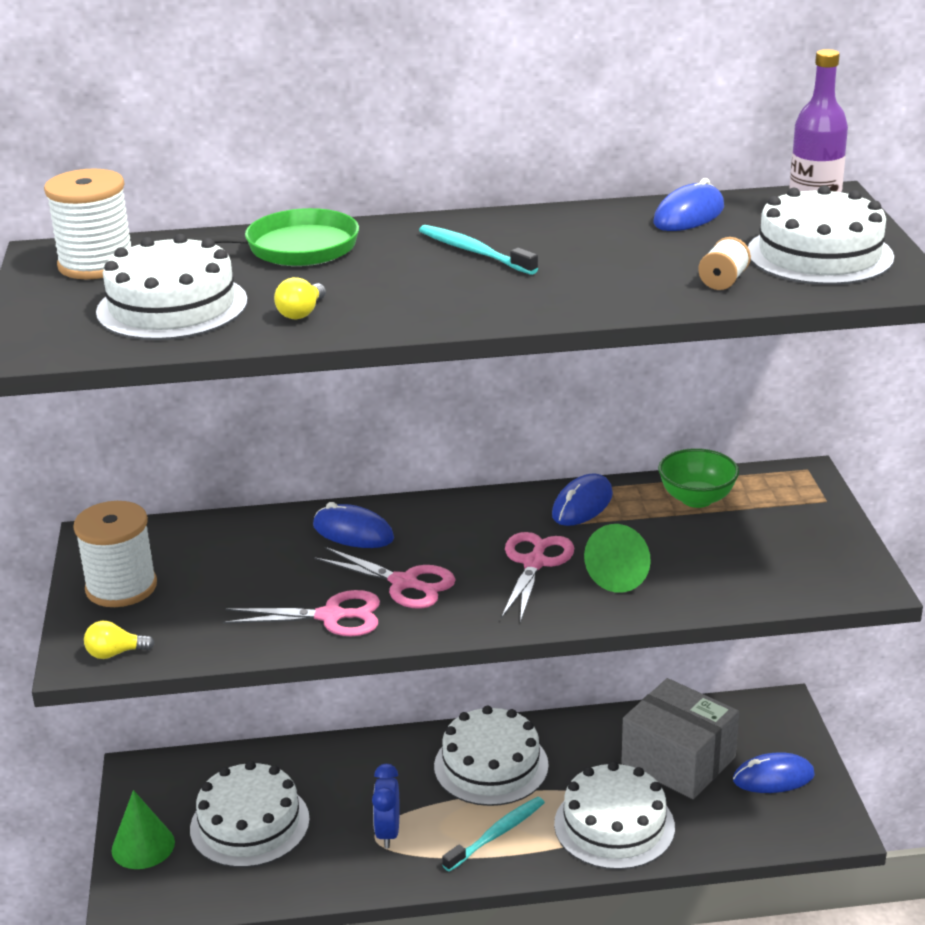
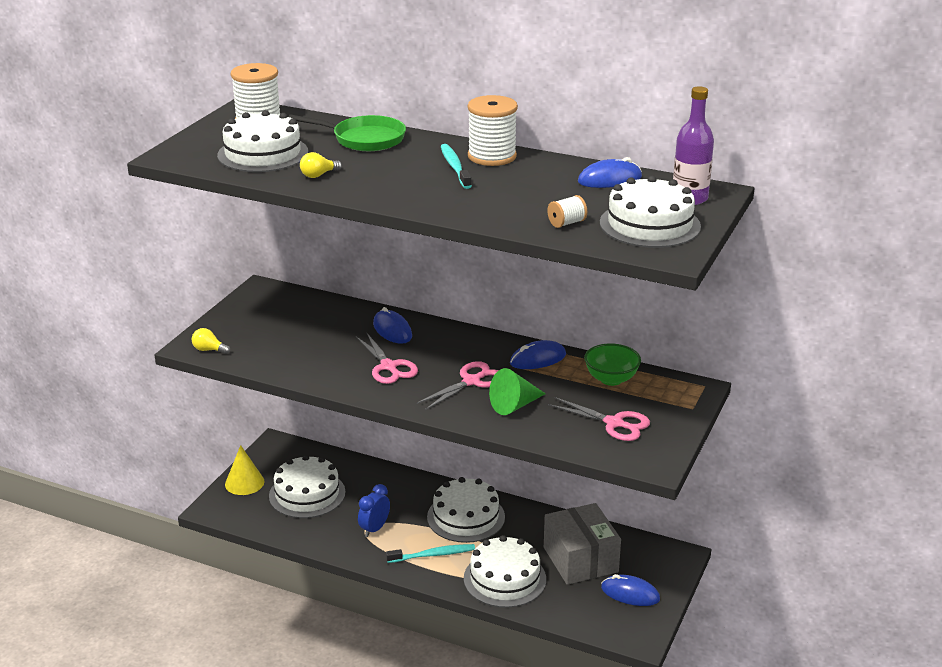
camera: 30 degrees right, 0 degrees up
(121, 587) = (246, 318): white spool -> white spool (492, 156)
(143, 846) = (244, 483): green cone -> yellow cone
(331, 616) = (331, 370): pink scissors -> pink scissors (614, 423)

